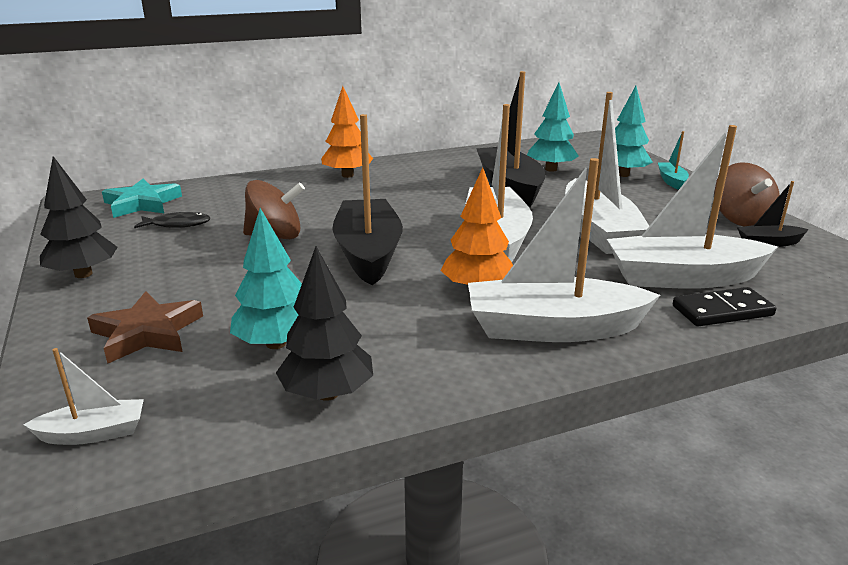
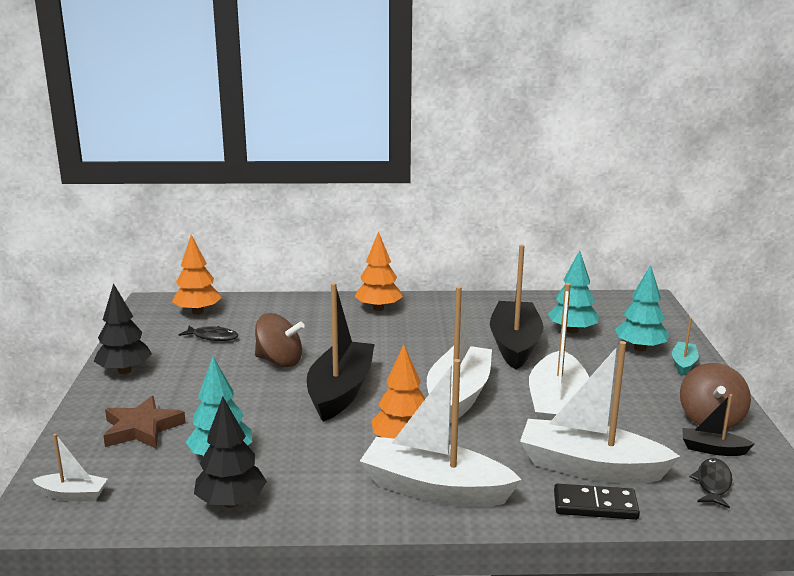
camera: 20 degrees right, 5 degrees down
(142, 203) = (198, 312): turquoise star -> orange tree
(800, 271) = (713, 484): none -> black fish

